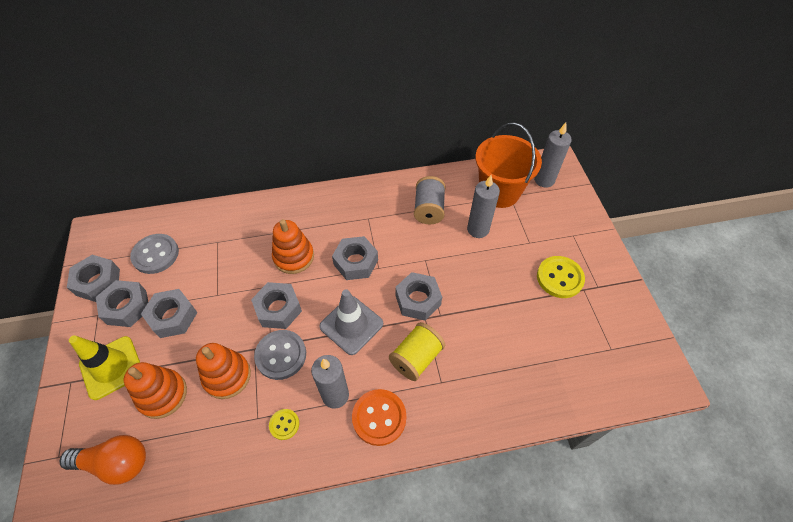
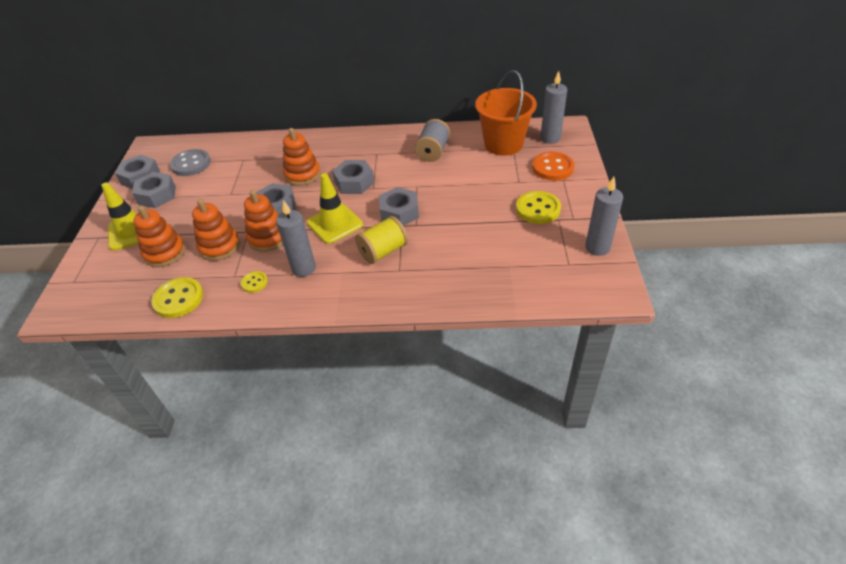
camera: 15 degrees right, 10 degrees down
(116, 463) = (114, 290): orange light bulb -> none
(173, 317) = (190, 204): grey nut -> none
(200, 463) = (178, 299): none -> yellow button
(281, 355) = (268, 238): grey button -> orange stacking toy
(351, 325) = (335, 224): grey traffic cone -> yellow traffic cone
(379, 417) = (335, 287): orange button -> orange button (552, 167)
(478, 229) = (473, 169): grey candle -> grey candle (597, 247)

